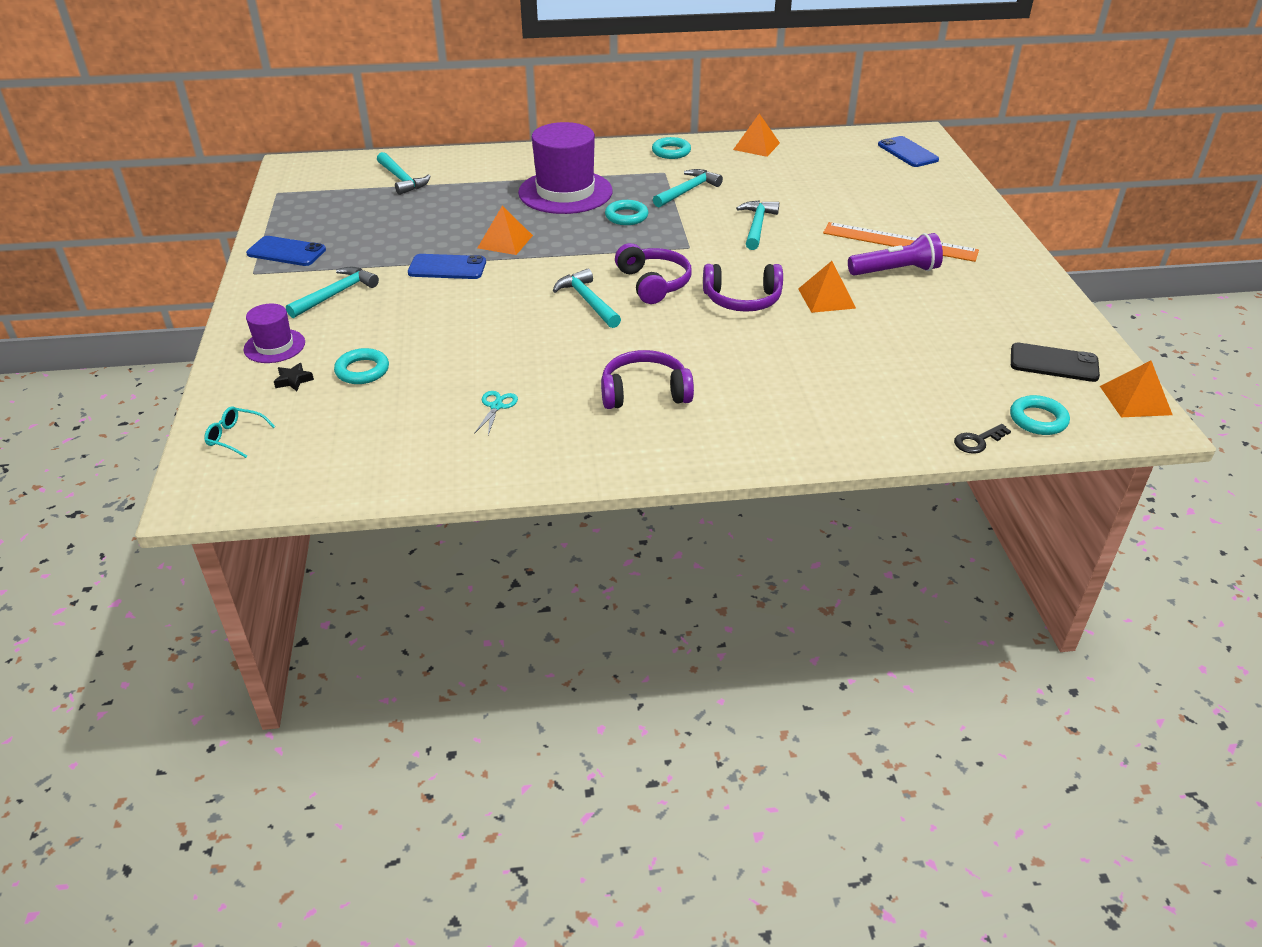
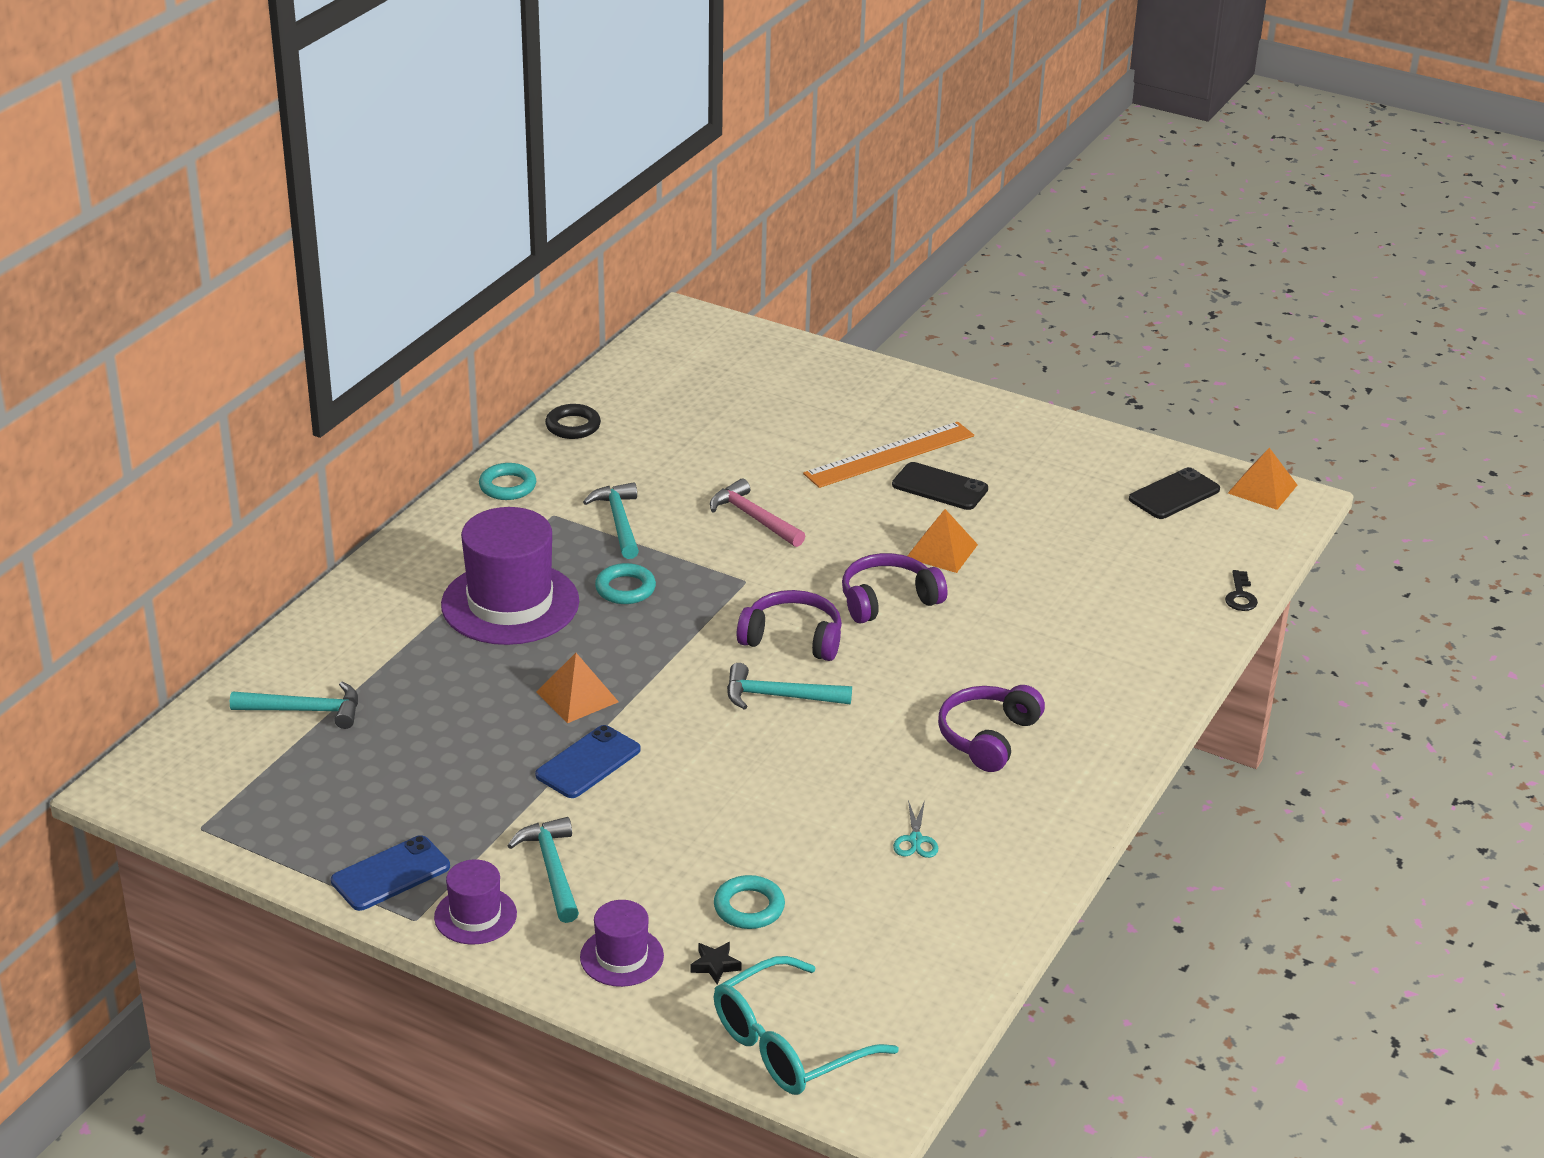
camera: 55 degrees left, 5 degrees down
(236, 437) = (789, 1044): turquoise glasses -> turquoise glasses, size x2.16
(272, 288) = (475, 916): none -> purple hat
(496, 406) = (915, 840): turquoise scissors -> turquoise scissors turned 135 degrees counterclockwise
(742, 299) = (888, 600): purple headphones -> purple headphones turned 150 degrees counterclockwise
(756, 146) = (573, 426): orange pyramid -> black ring
(757, 226) = (754, 518): turquoise hammer -> pink hammer
(895, 271) = (939, 487): purple flashlight -> black phone
(907, 152) = (717, 348): blue phone -> none
(1038, 419) = (1241, 550): turquoise ring -> none

